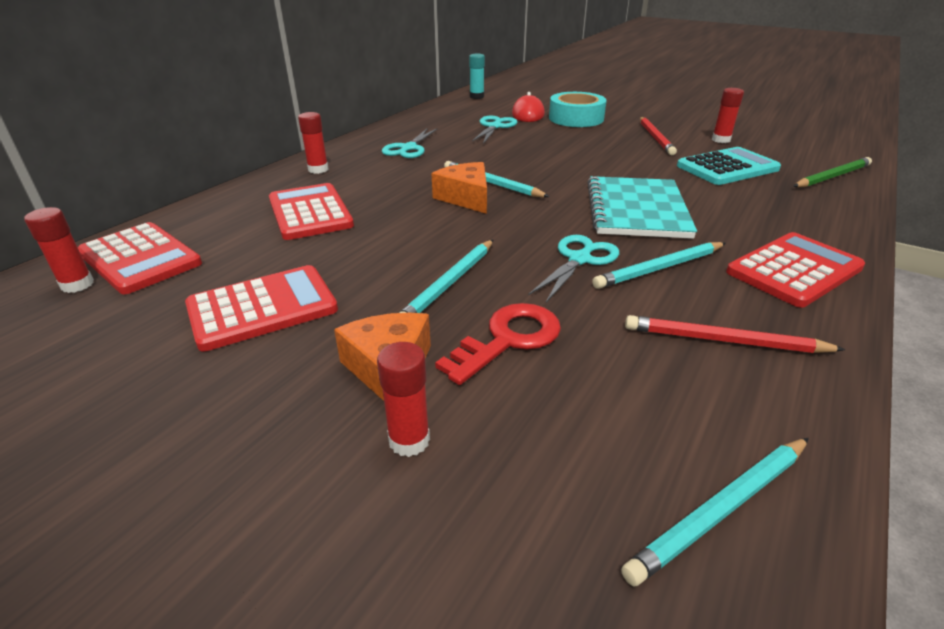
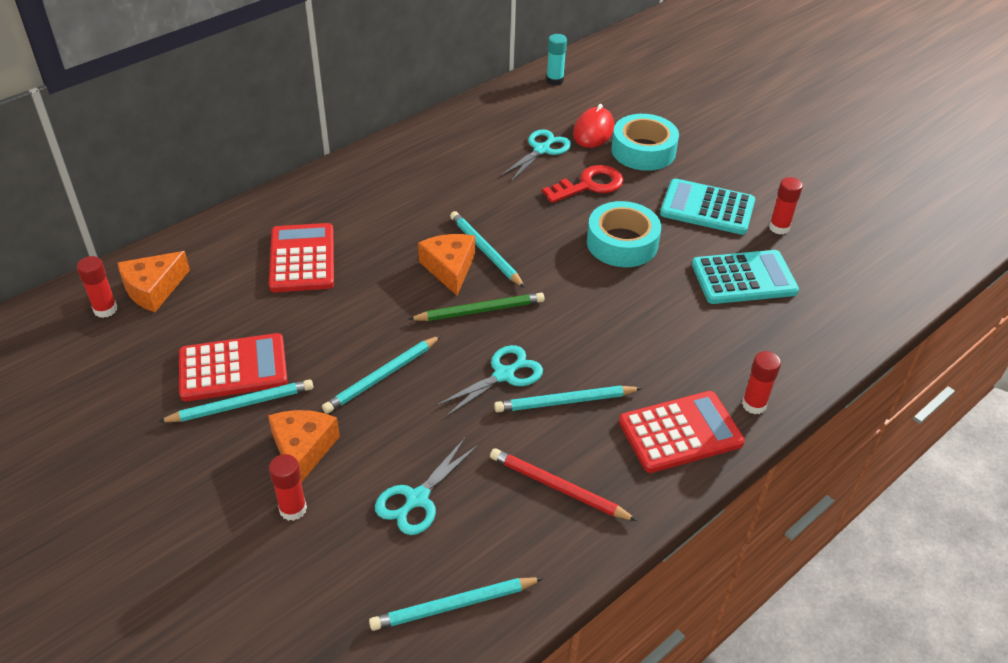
camera: 15 degrees right, 10 degrees up
(140, 259) = (153, 289): red calculator -> orange cheese
(285, 340) = (241, 405): none -> turquoise pencil
(318, 169) = (330, 192): red glue stick -> red glue stick (754, 405)
(408, 148) = (431, 173): turquoise scissors -> turquoise scissors (417, 499)
(508, 339) = (398, 445): red key -> red key (589, 185)
(607, 163) = (622, 243): none -> turquoise tape
(636, 210) = (599, 322): turquoise notebook -> none
(655, 138) = (707, 208): red pencil -> turquoise calculator
(832, 177) = (844, 318): green pencil -> green pencil (479, 311)

